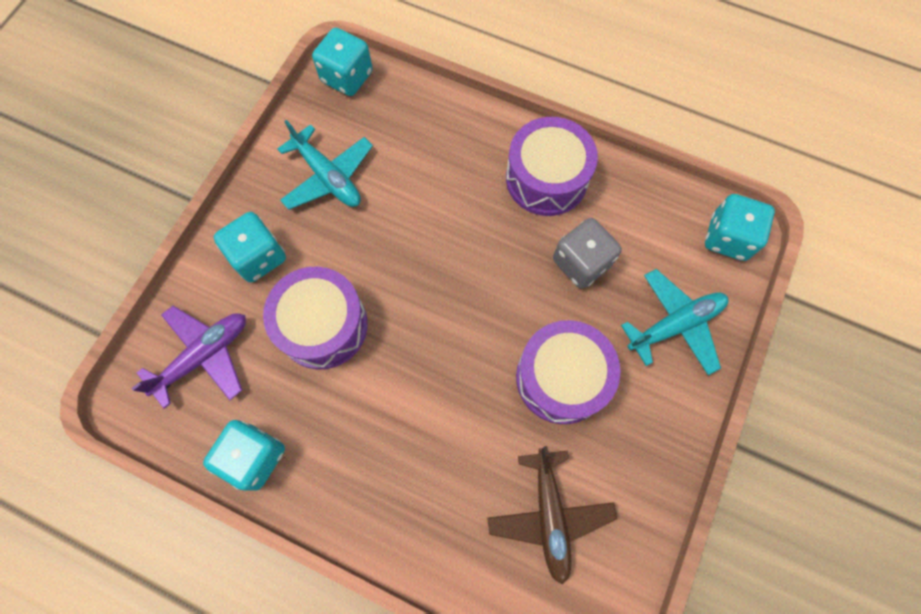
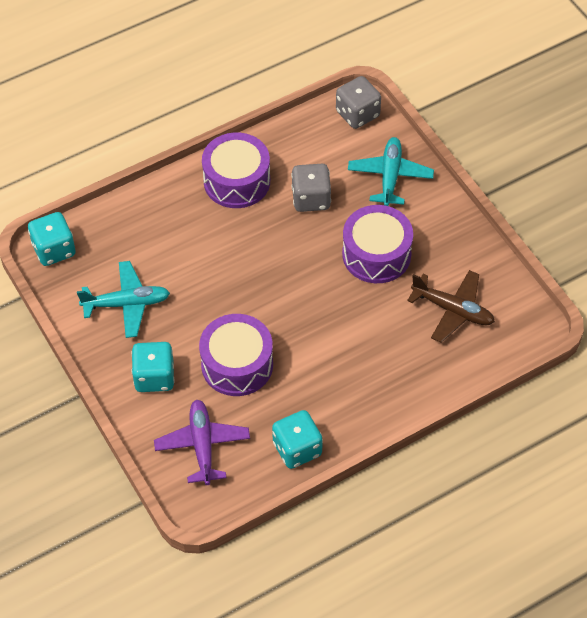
camera: 55 degrees left, 15 degrees down
(727, 238) = (357, 114): turquoise dice -> grey dice

